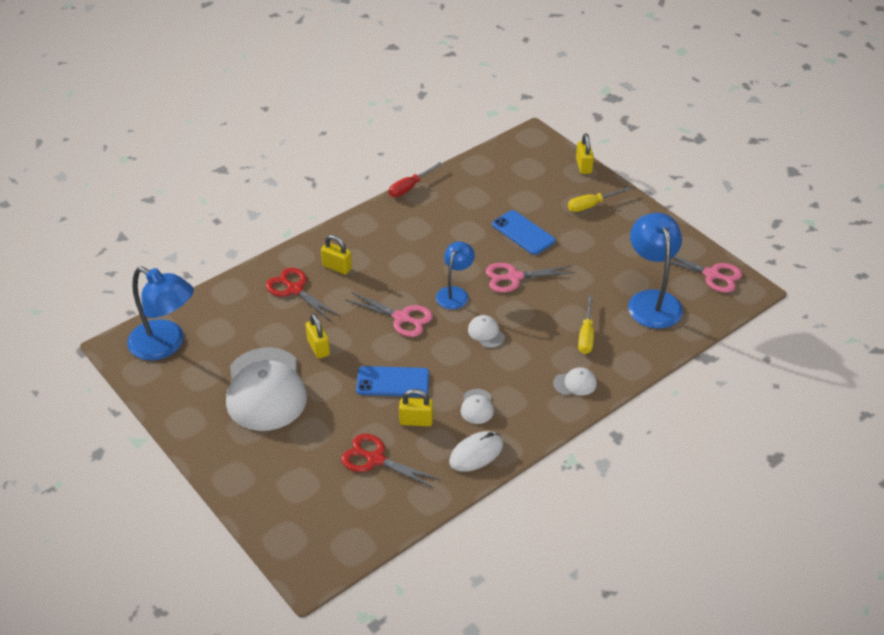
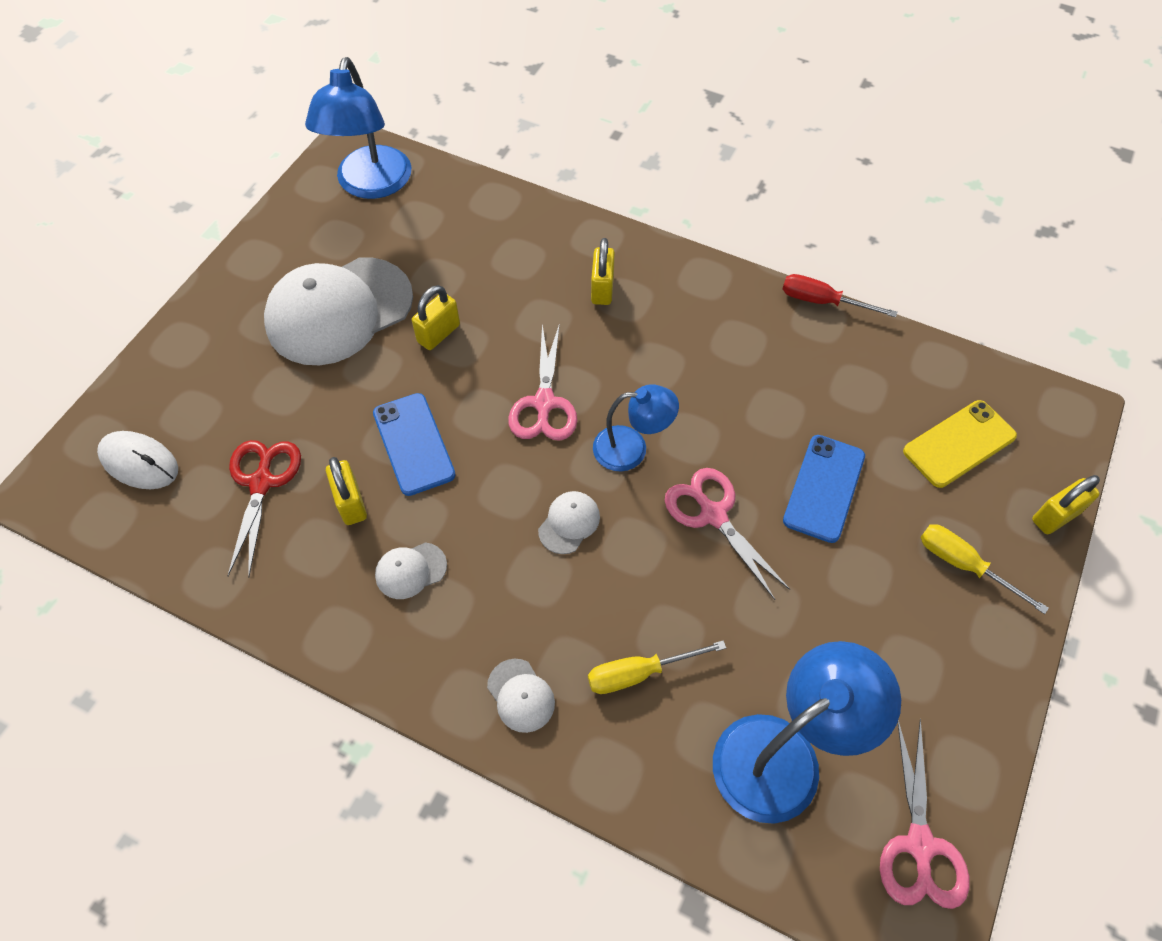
camera: 65 degrees right, 15 degrees up
(294, 289) = (533, 263): red scissors -> none
(476, 453) = (317, 606): white mouse -> white mouse (139, 462)
(527, 178) = (959, 444): none -> yellow phone

